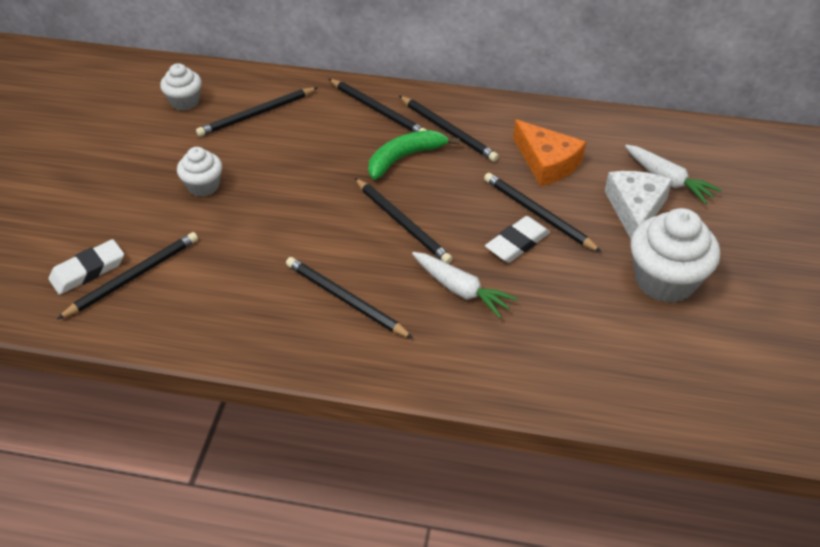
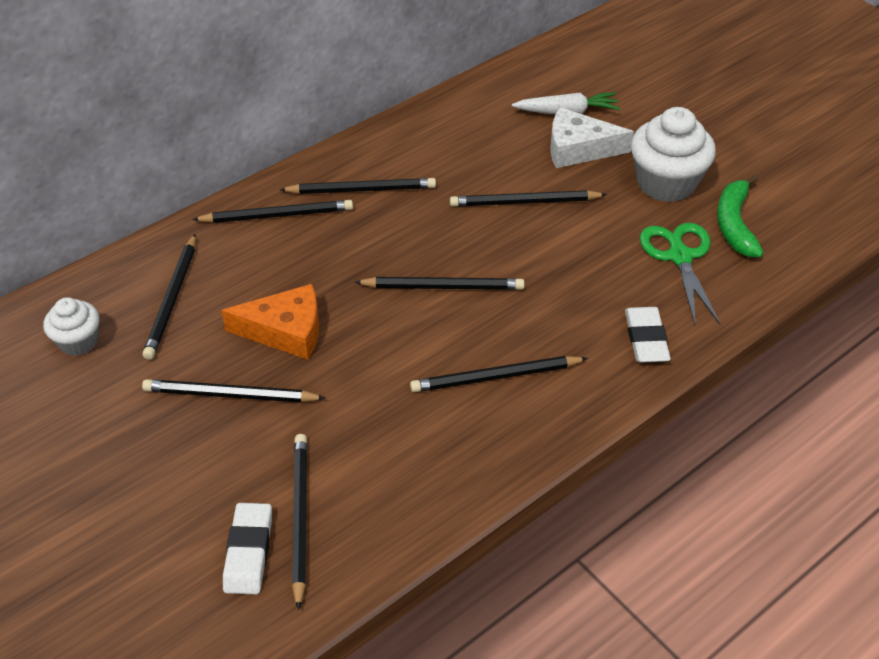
camera: 50 degrees left, 0 degrees up
(203, 186) = (230, 395): white cupcake -> black pencil
(404, 158) = (362, 236): green banana -> green banana (734, 224)
(461, 290) = (560, 298): white carrot -> none
(517, 243) = (543, 234): white eraser -> white eraser (646, 338)
(547, 162) = (471, 159): orange cheese -> orange cheese (285, 331)
(590, 335) = (680, 257): none -> green scissors
(635, 209) = (578, 149): white cheese -> white cheese turned 45 degrees counterclockwise

